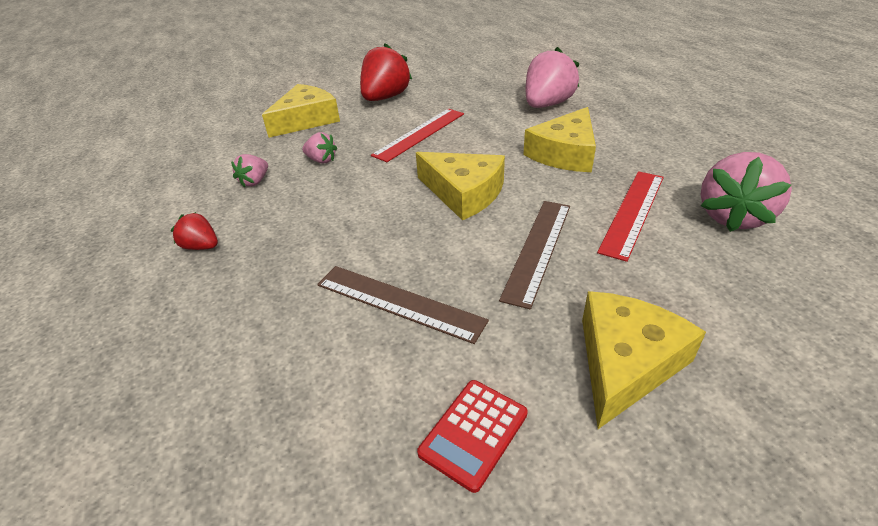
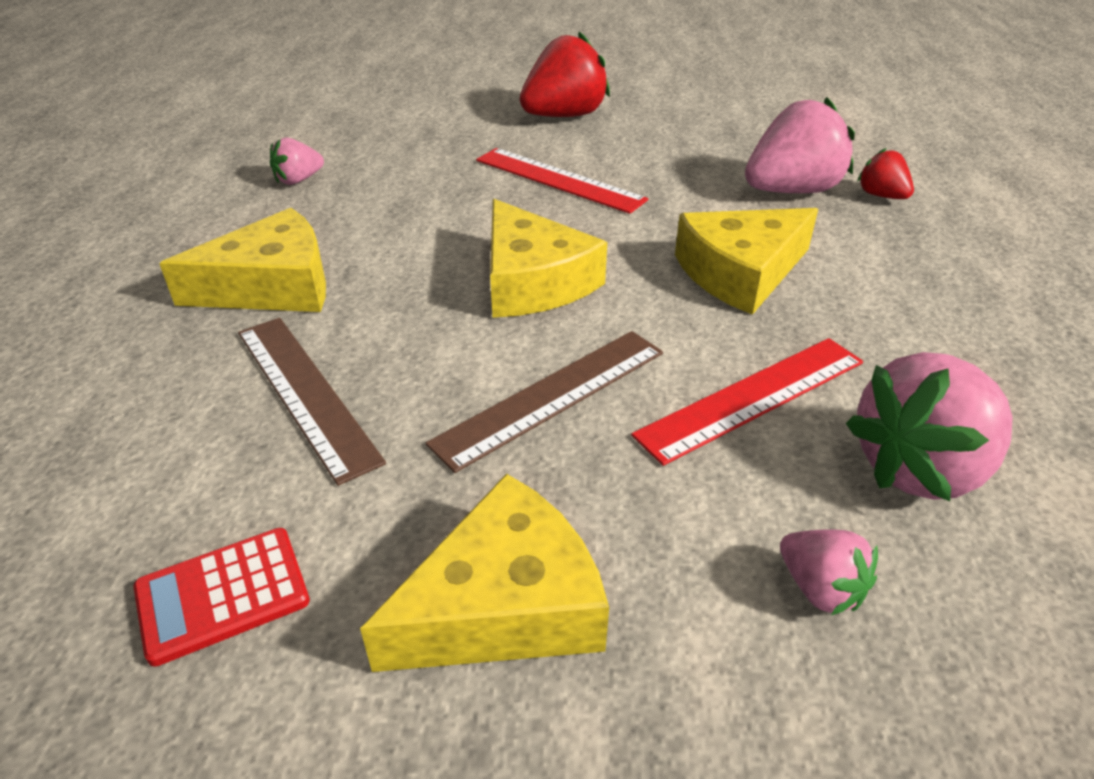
camera: 25 degrees right, 0 degrees up
(201, 246) = (168, 240): red strawberry -> red strawberry (881, 196)
(306, 120) = (434, 118): yellow cheese -> yellow cheese (272, 286)
(321, 160) = (399, 177): pink strawberry -> pink strawberry (820, 588)
(420, 134) = (558, 180): red ruler -> red ruler turned 60 degrees clockwise

